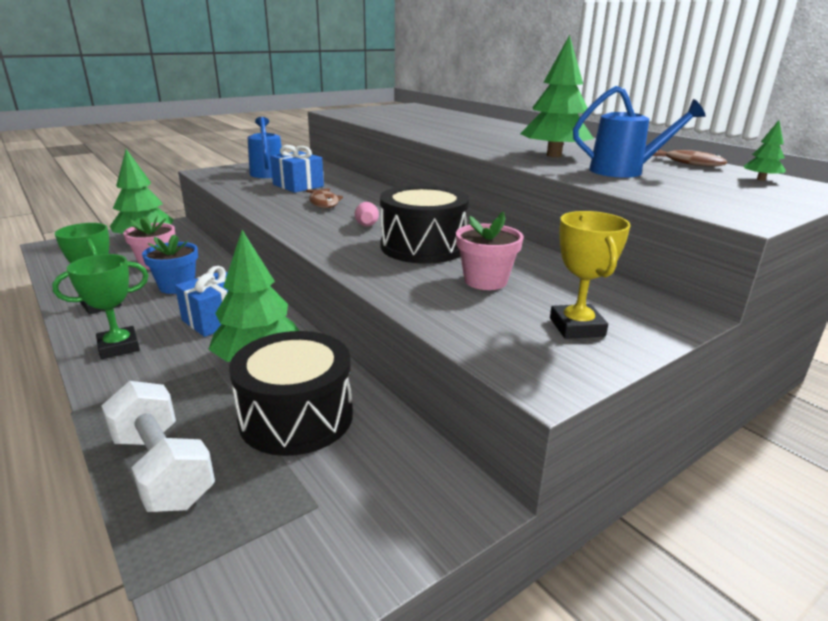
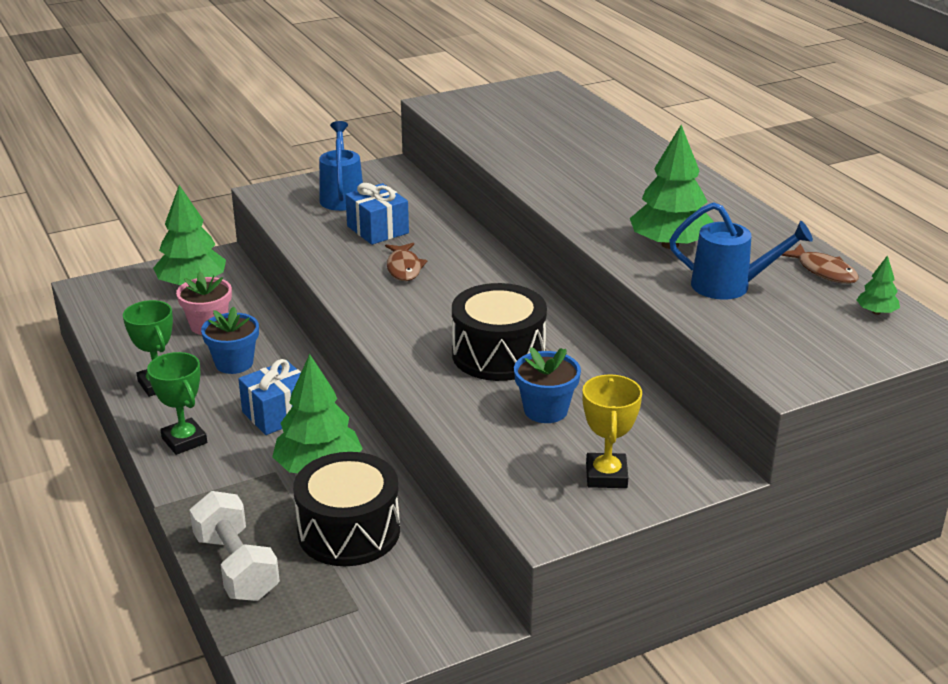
camera: 10 degrees right, 5 degrees up
(119, 347) = (184, 440): green trophy -> green trophy turned 75 degrees clockwise
(366, 223) = (446, 309): pink bowling pin -> none
(485, 281) = (545, 410): pink flower pot -> blue flower pot

